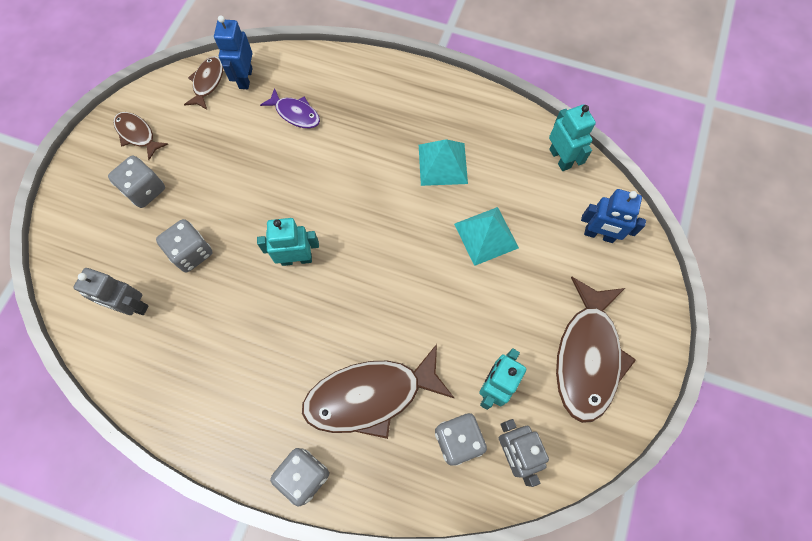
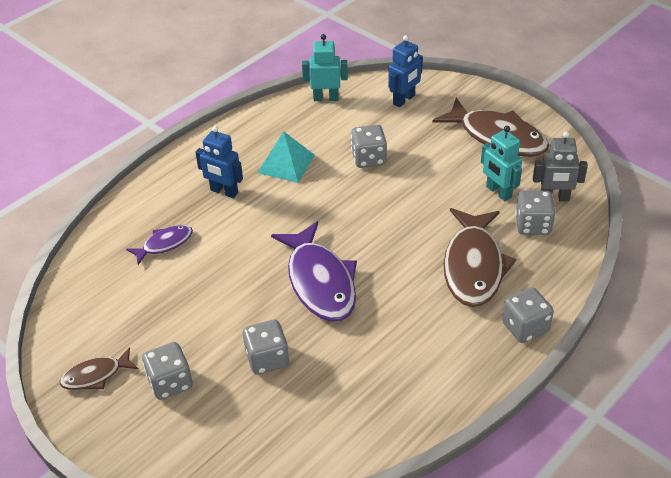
camera: 65 degrees left, 25 degrees down
(132, 306) = (298, 421): grey robot -> none
(208, 82) = (75, 302): brown fish -> none
(245, 78) = (94, 271): blue robot -> blue robot (224, 192)
(296, 259) = (320, 282): turquoise robot -> purple fish
(486, 235) = (368, 158): turquoise pyramid -> grey dice

